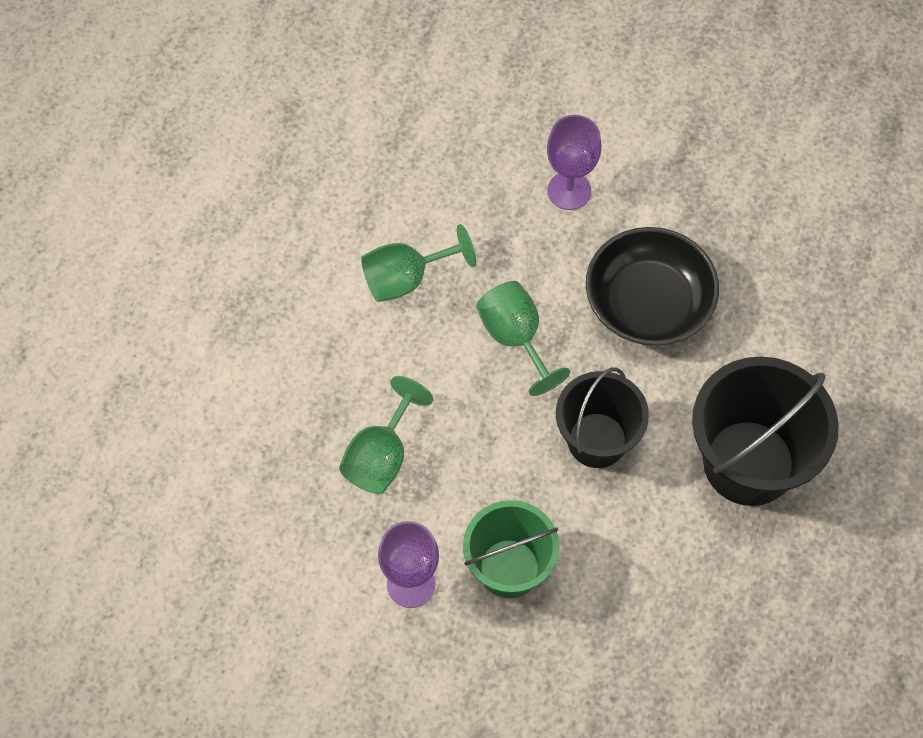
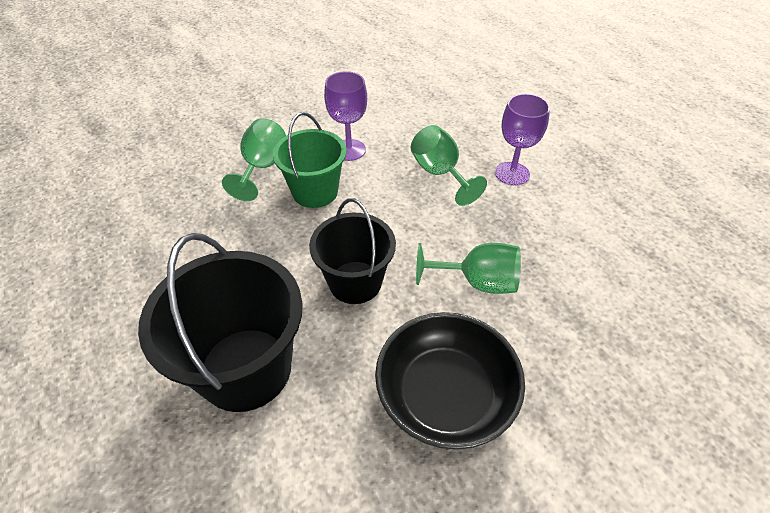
camera: 125 degrees right, 15 degrees down
(406, 279) = (573, 246): green goblet -> green goblet (262, 167)
(569, 191) = (610, 407): purple goblet -> purple goblet (512, 173)

